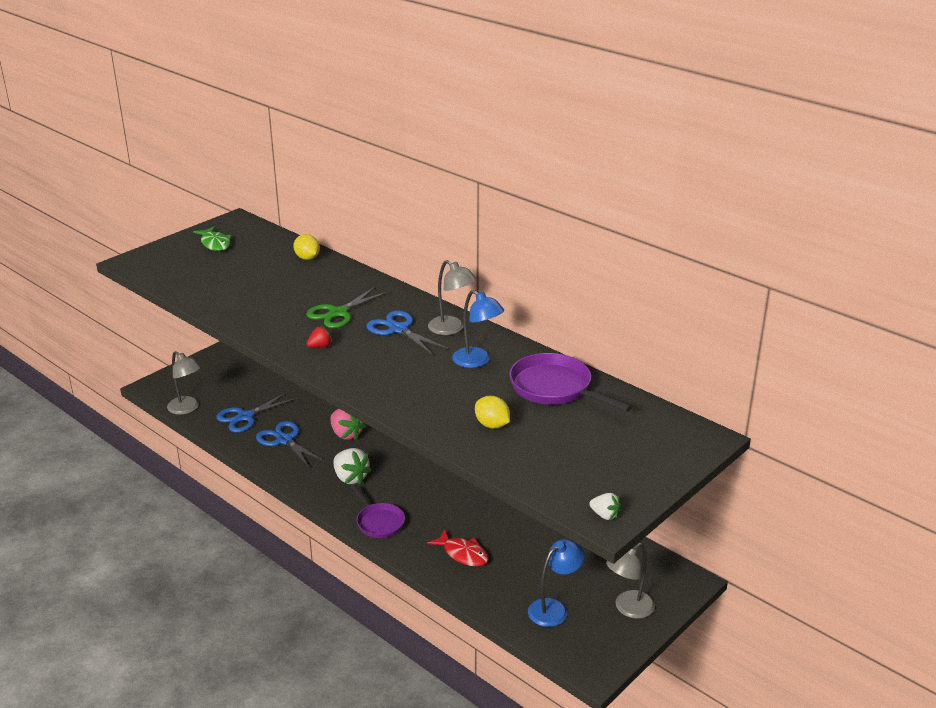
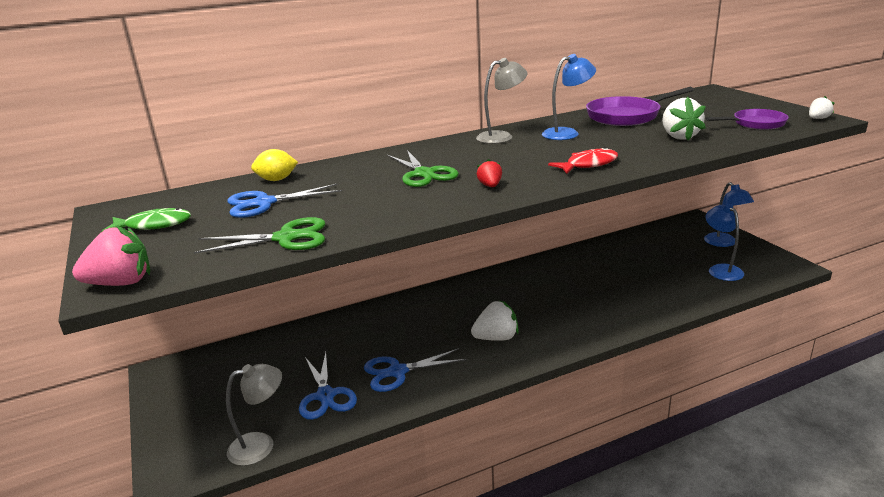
camera: 65 degrees left, 5 degrees down
(205, 293) = (286, 238): none -> green scissors
(347, 434) = (418, 329): pink strawberry -> pink strawberry (121, 283)
(379, 522) = (578, 332): purple pan -> purple pan (755, 124)
(398, 329) = (483, 154): blue scissors -> blue scissors (264, 203)
(463, 554) = (641, 296): red fish -> red fish (588, 165)
(492, 425) = (679, 136): yellow lemon -> white strawberry
(628, 609) = (724, 243): grey lamp -> blue lamp

